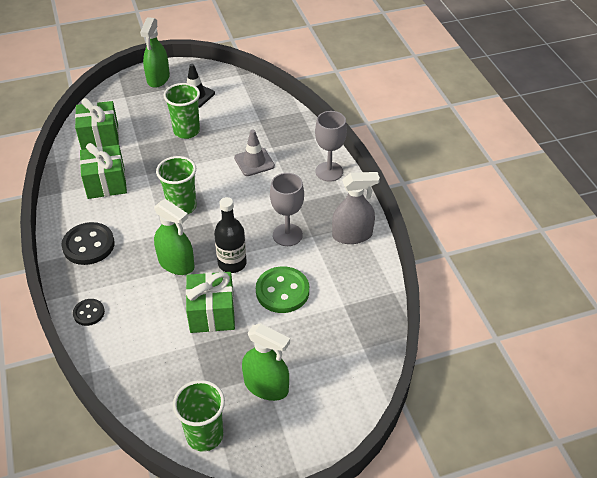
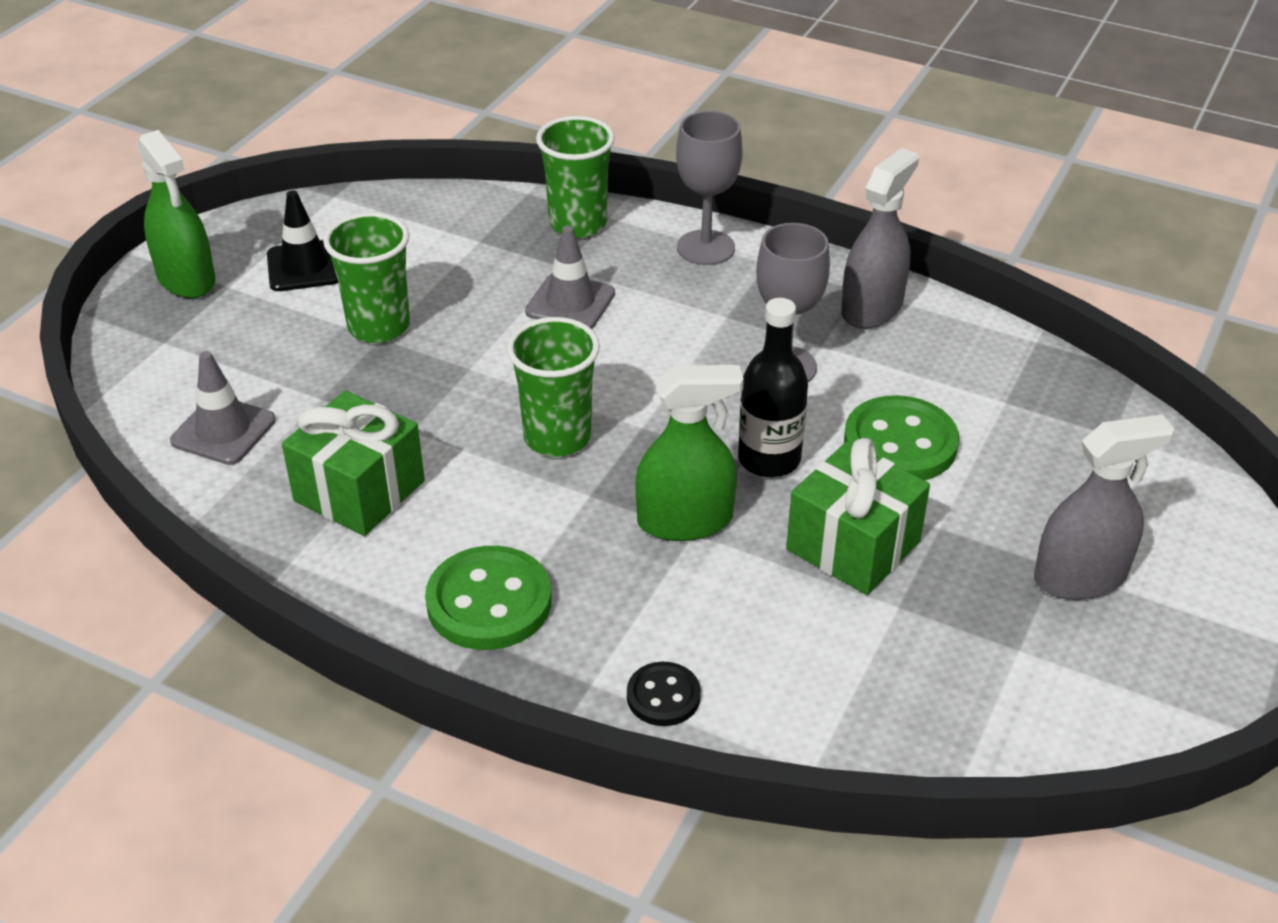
camera: 45 degrees left, 5 degrees down
(88, 245) = (489, 602): black button -> green button
(100, 137) = (223, 431): green gift -> grey traffic cone
(204, 435) = (1111, 707): green cup -> green cup (578, 224)
(266, 386) = (1080, 577): green spray bottle -> grey spray bottle

